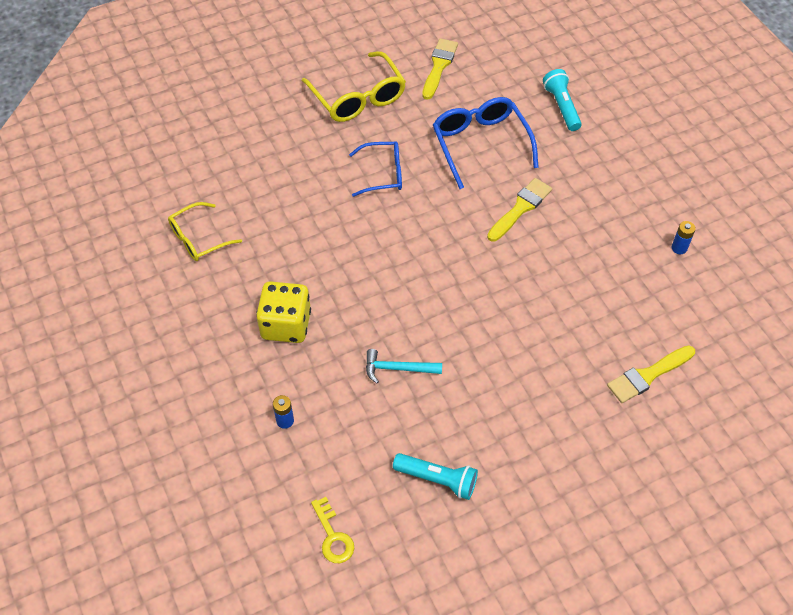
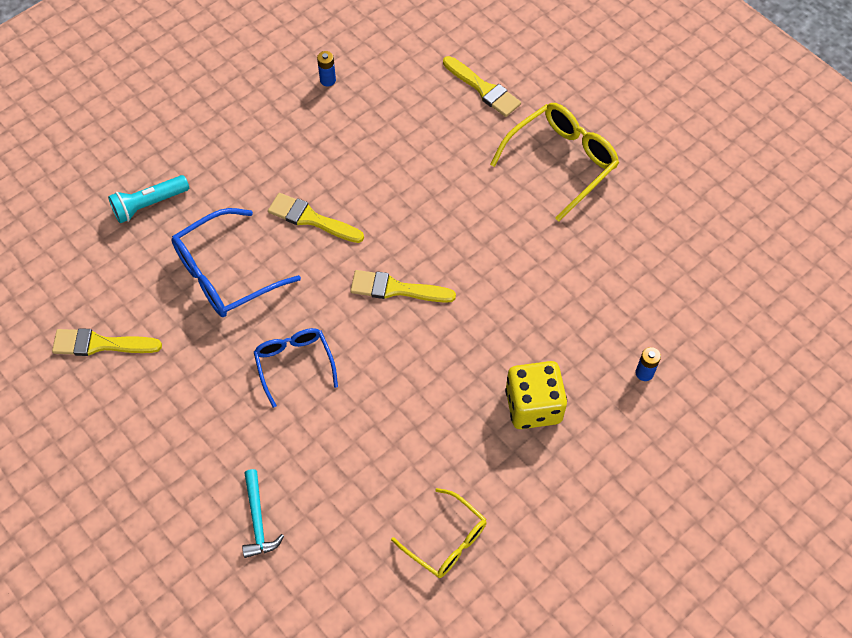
camera: 105 degrees left, 5 degrees up
(333, 536) = (741, 298): yellow key -> none
(358, 98) = (173, 424): yellow glasses -> yellow glasses (562, 162)
(398, 368) = (548, 288): turquoise hammer -> turquoise hammer (257, 520)
(432, 253) = (396, 289): none -> yellow brush
(437, 480) = (652, 229): turquoise flashlight -> none

